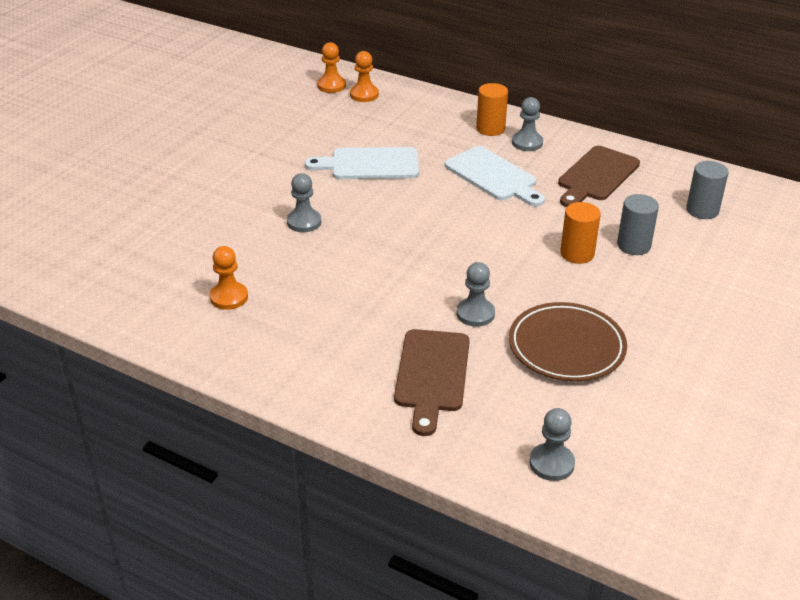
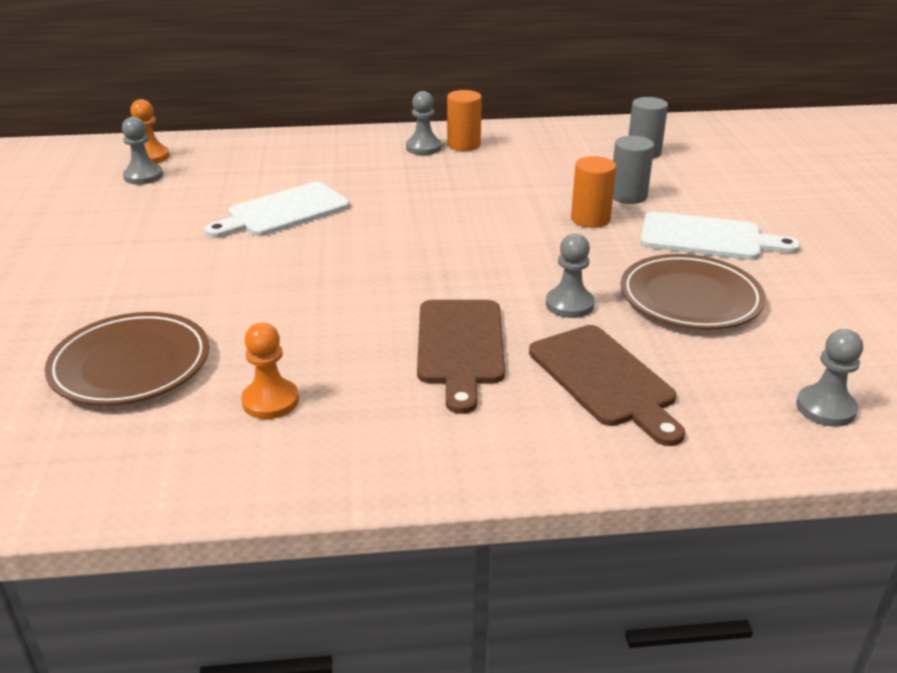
camera: 35 degrees left, 5 degrees down
(181, 241) = (131, 365): none -> brown plate
(304, 222) = (272, 289): grey pawn -> grey pawn (143, 176)
(364, 95) = (199, 155): orange pawn -> none
(490, 129) = (373, 147): orange cylinder -> orange cylinder (463, 145)
(493, 176) = (427, 183): white cutting board -> white cutting board (707, 238)
(596, 176) = (522, 154): brown cutting board -> brown cutting board (460, 347)

